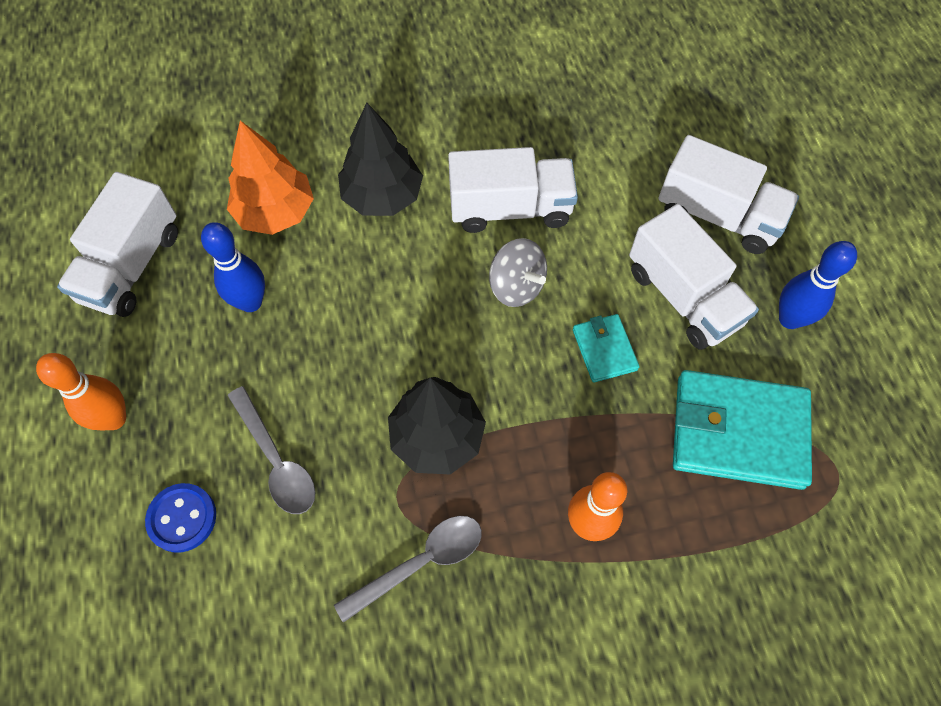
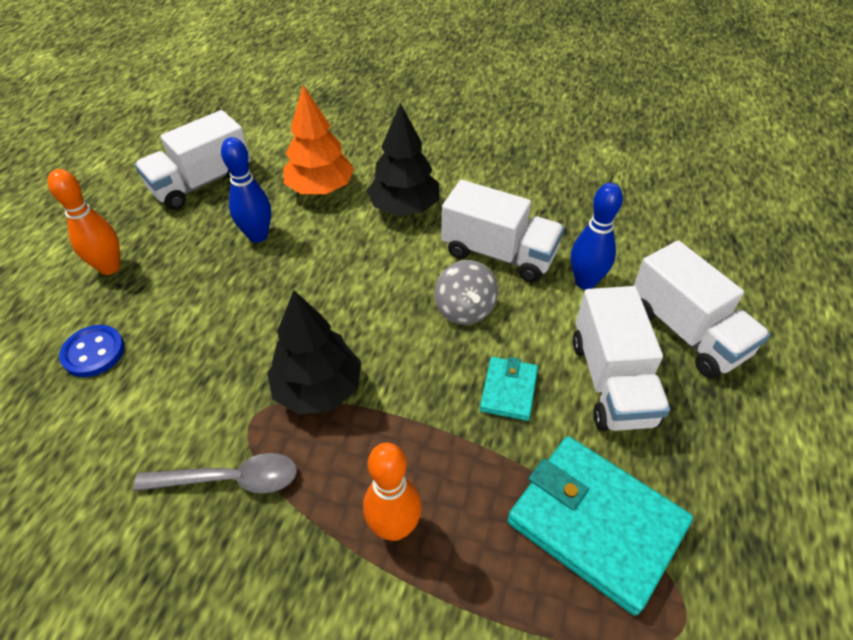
camera: 30 degrees right, 15 degrees down
(276, 460) = (188, 346): grey spoon -> none
(790, 319) = (712, 448): blue bowling pin -> blue bowling pin (585, 282)

